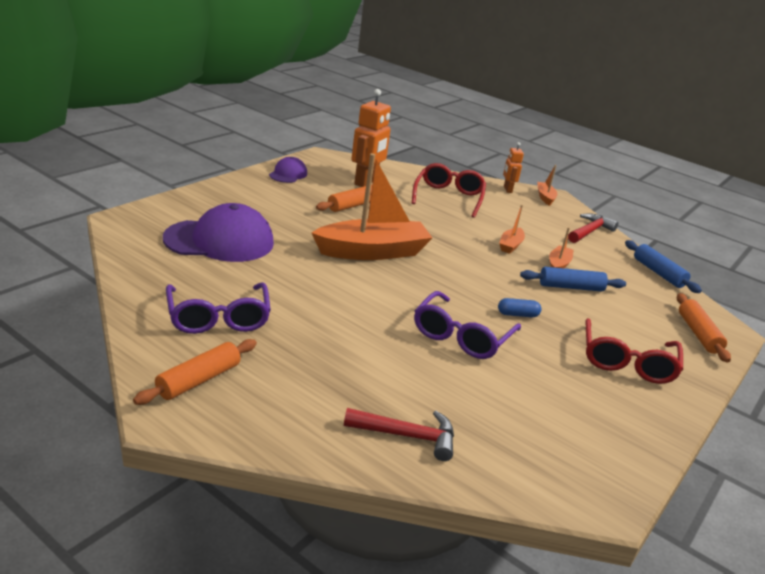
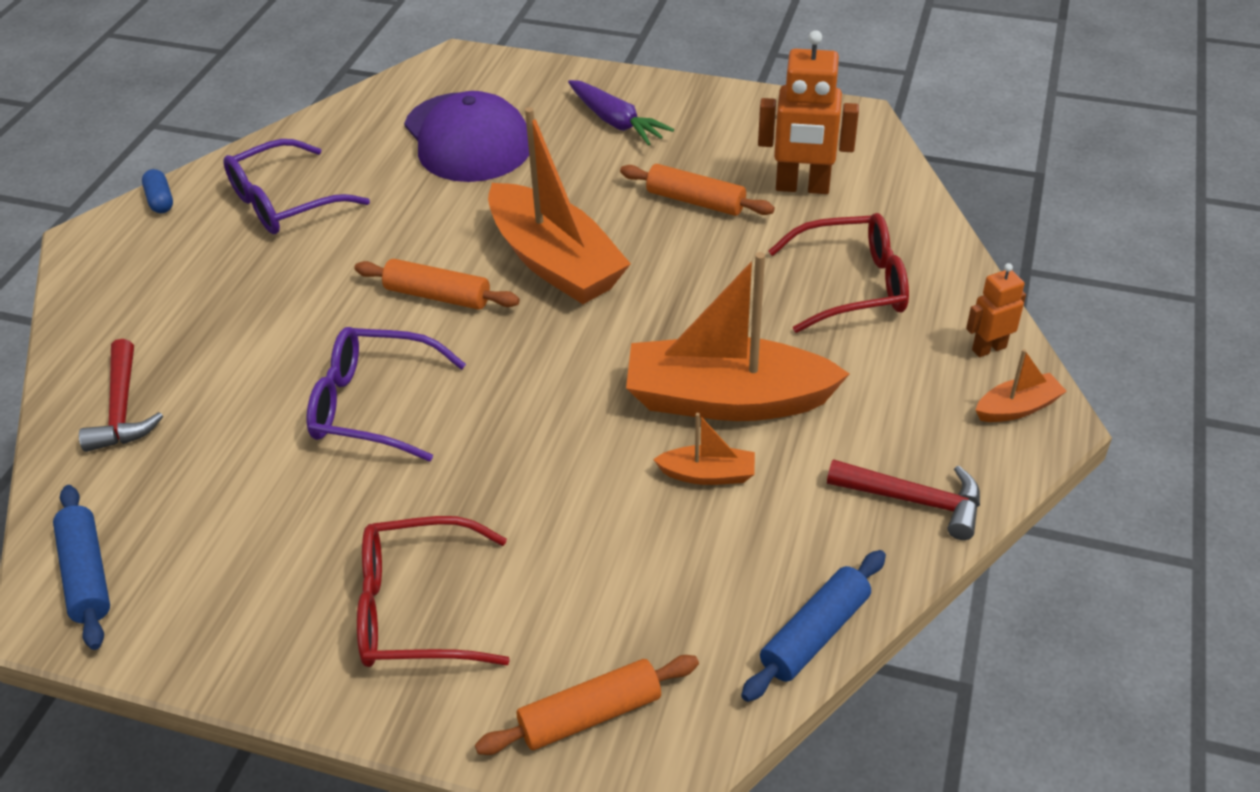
camera: 75 degrees right, 15 degrees up
(198, 380) = (158, 234): orange rolling pin -> orange rolling pin (437, 295)
(258, 200) = (616, 122): none -> purple carrot
(288, 174) = (737, 114): purple cap -> none
(510, 245) = (726, 399): orange boat -> orange boat, size x2.26
(517, 314) = (479, 452): blue capsule -> blue capsule (160, 200)
(571, 287) = (630, 504): blue rolling pin -> blue rolling pin (87, 574)

